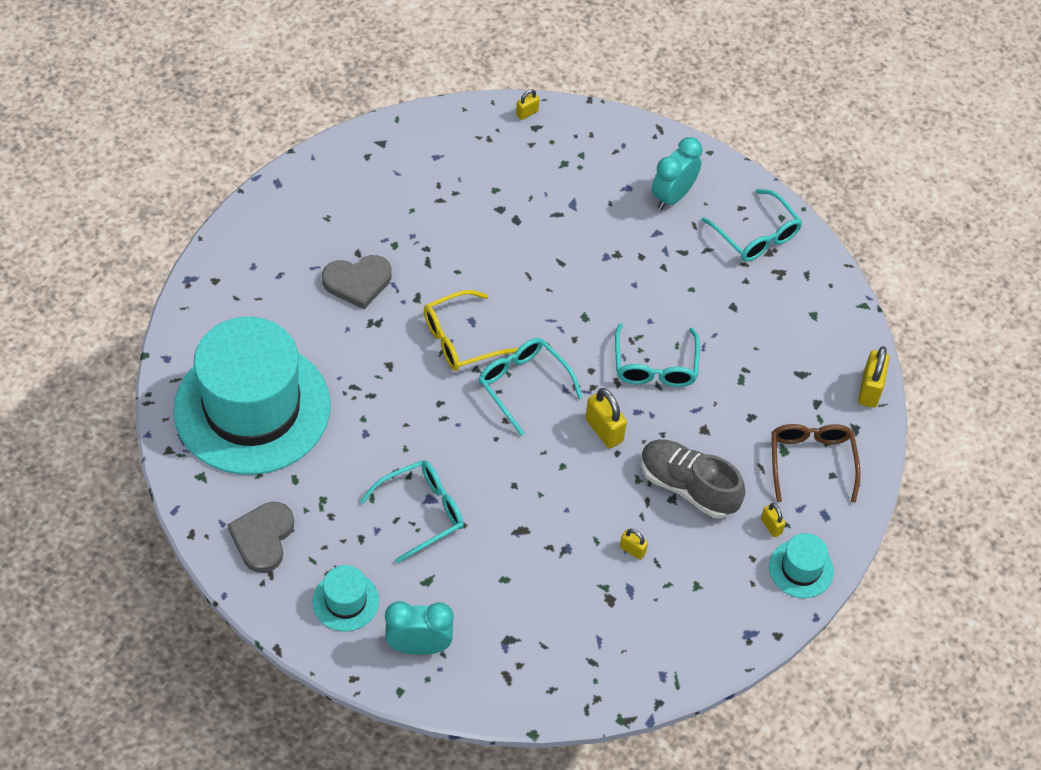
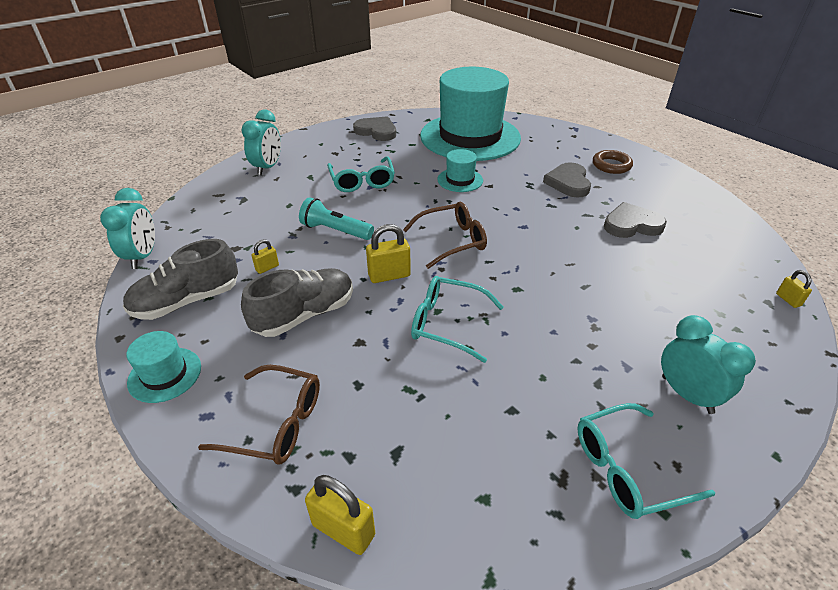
camera: 110 degrees right, 15 degrees down
(298, 238) = (611, 165): none -> brown ring
(345, 601) = (317, 149): turquoise hat -> turquoise hat (460, 180)
(436, 221) = (631, 224): none -> grey heart
(460, 339) = (506, 218): yellow glasses -> none
(523, 385) = (452, 241): turquoise glasses -> brown glasses
(543, 506) = (335, 231): none -> turquoise flashlight
(659, 690) = (143, 256): none -> turquoise clock
(709, 602) = (187, 301): none -> grey shoe
(771, 526) = (225, 364): yellow padlock -> none

